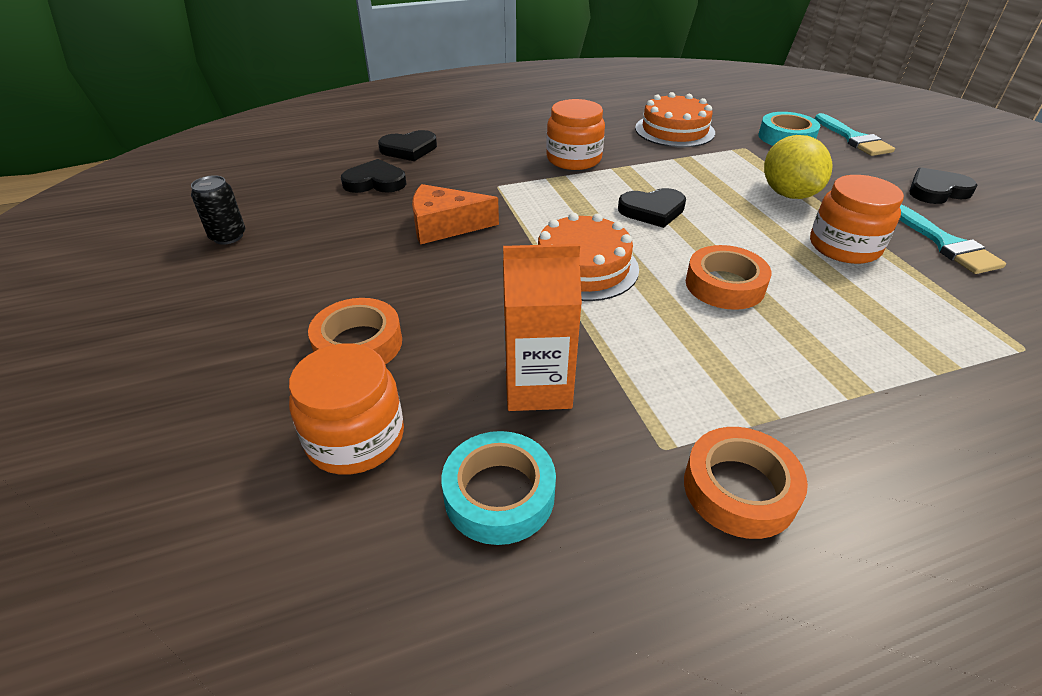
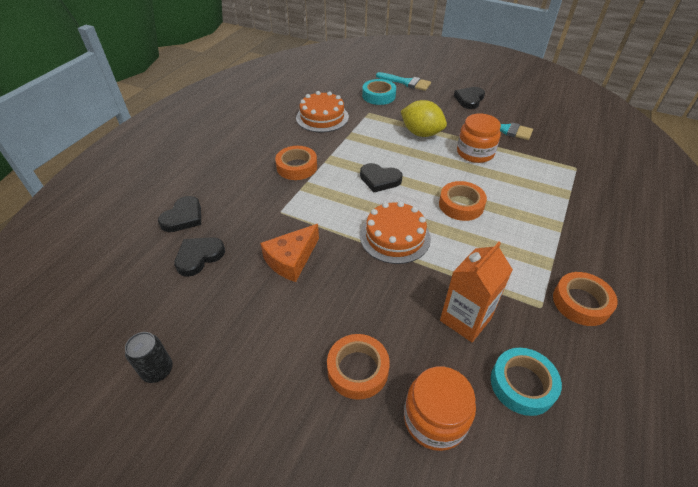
camera: 45 degrees left, 5 degrees up
(574, 159) = (297, 167): orange jar -> orange tape
(652, 211) = (379, 179): black heart -> black heart turned 75 degrees clockwise

